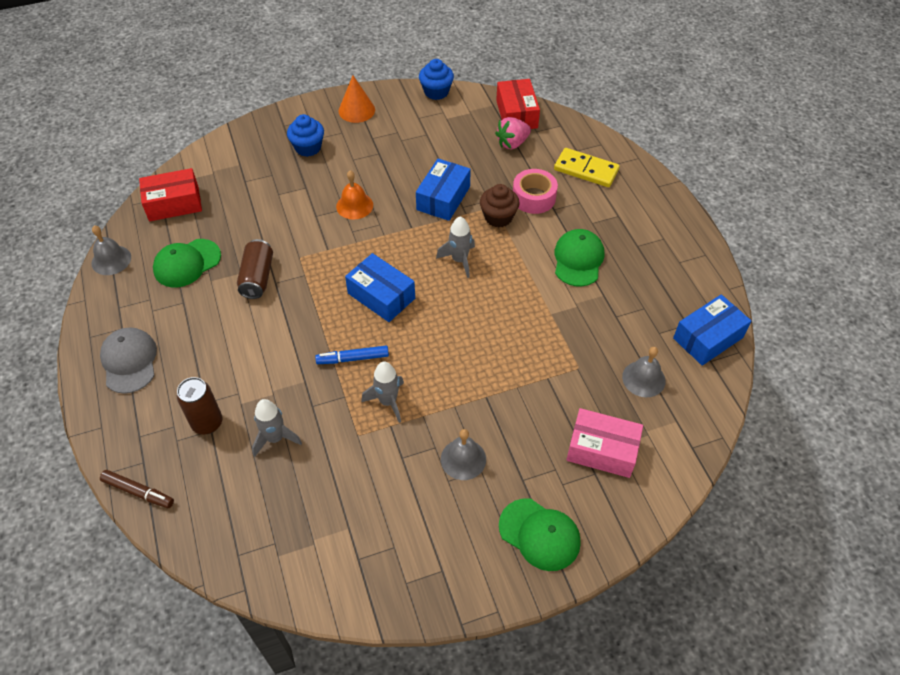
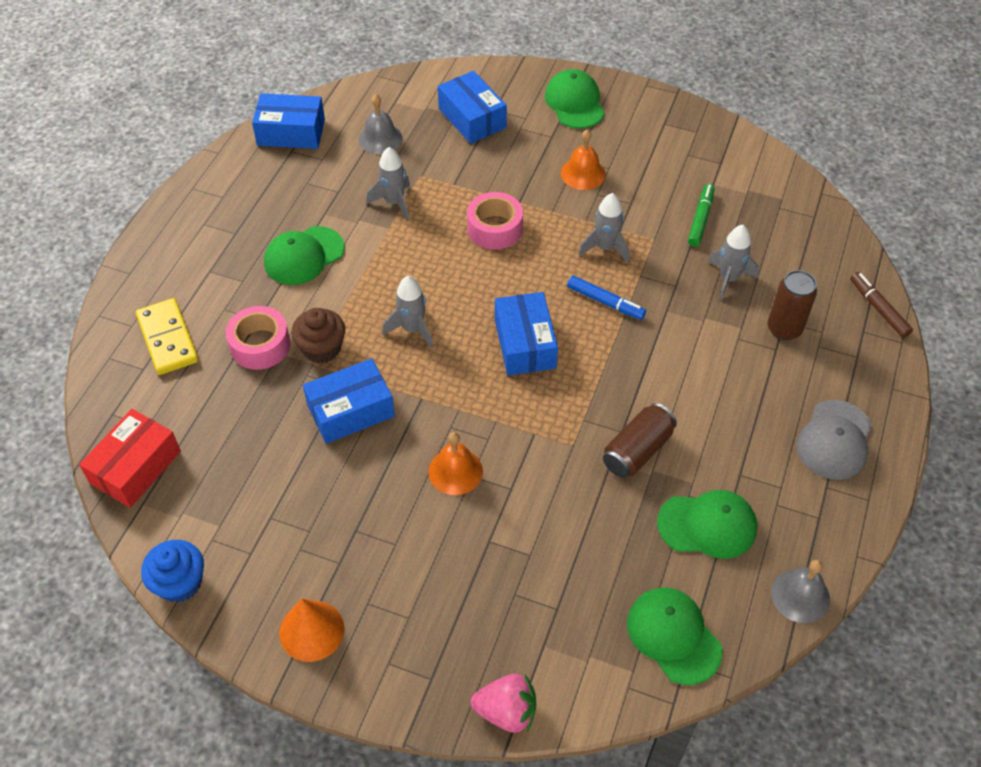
camera: 140 degrees left, 0 degrees up
(174, 203) = (673, 636): red box -> green cap
(308, 147) = (433, 608): blue cupcake -> none
(334, 481) = (700, 219): none -> green marker
(463, 459) = (583, 173): grey bell -> orange bell
(481, 362) = (494, 228): none -> pink tape
(512, 143) = (194, 428): pink strawberry -> pink strawberry (506, 711)
(570, 334) = (394, 203): none -> grey rocket
(602, 450) = (472, 118): pink box -> blue box

